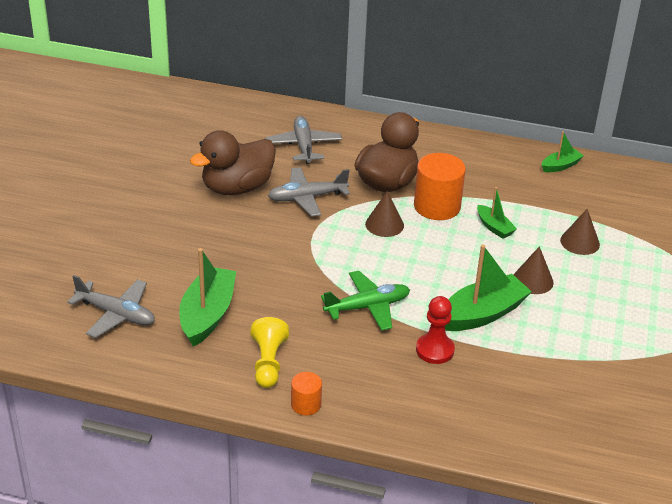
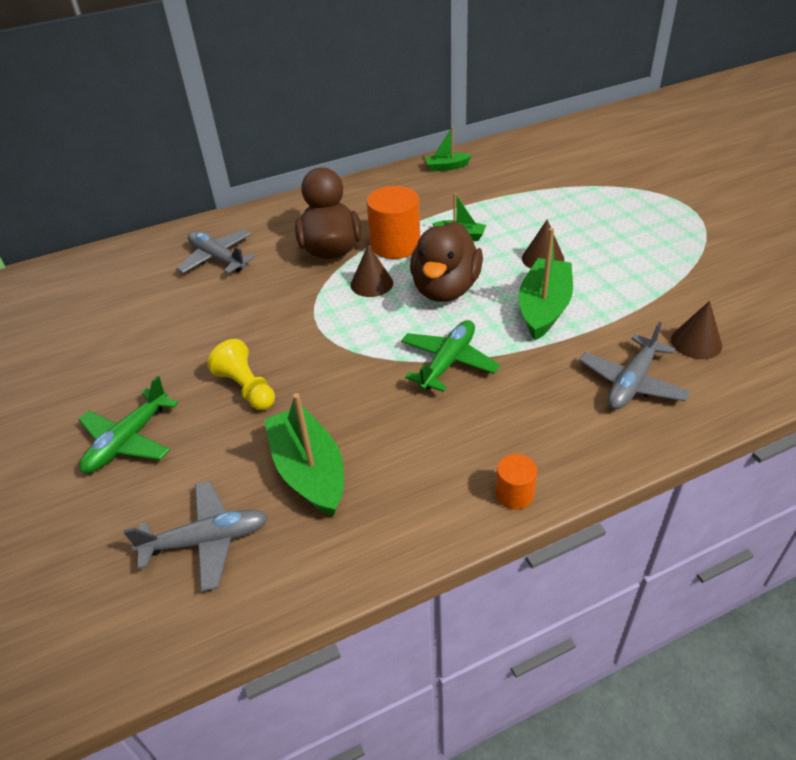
camera: 35 degrees left, 5 degrees up
(131, 234) = (128, 440): none -> green plane
(237, 188) = (195, 329): brown duck -> brown duck (445, 289)
(268, 363) = (428, 478): yellow pawn -> yellow pawn (246, 388)
(307, 198) = (274, 300): grey plane -> grey plane (632, 382)
(435, 350) = (550, 362): red pawn -> none
(560, 166) = (447, 167): green boat -> green boat turned 120 degrees counterclockwise
(580, 242) = (534, 211): brown cone -> brown cone (696, 342)

